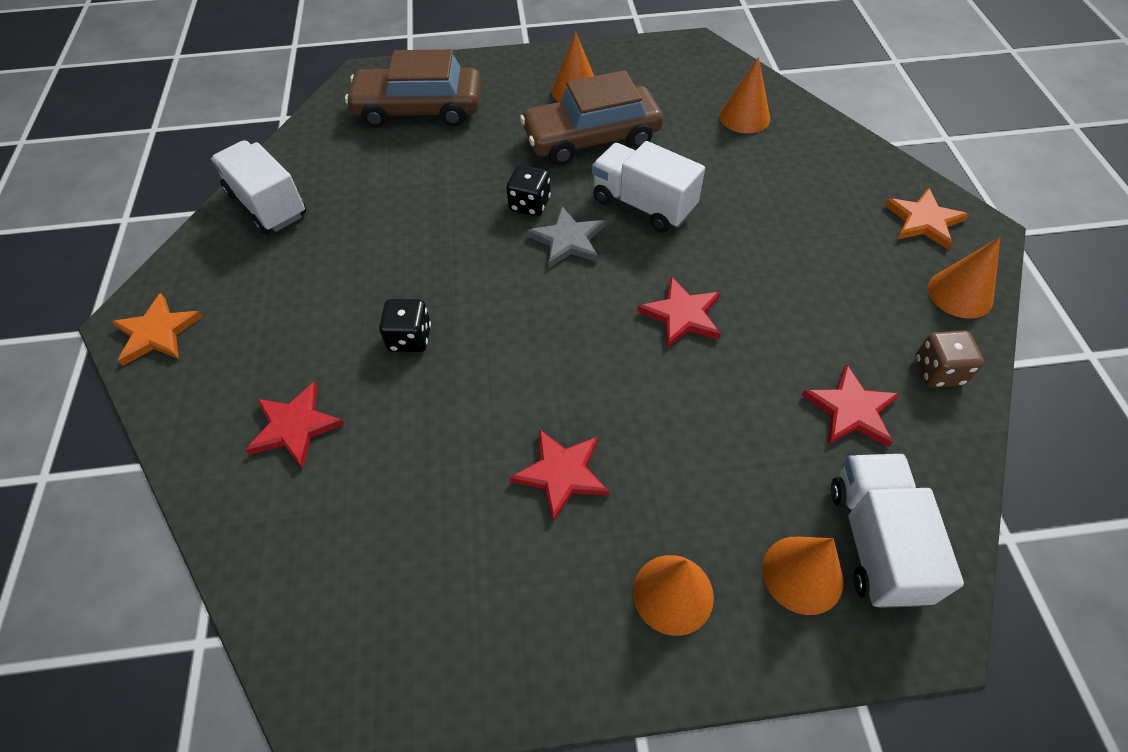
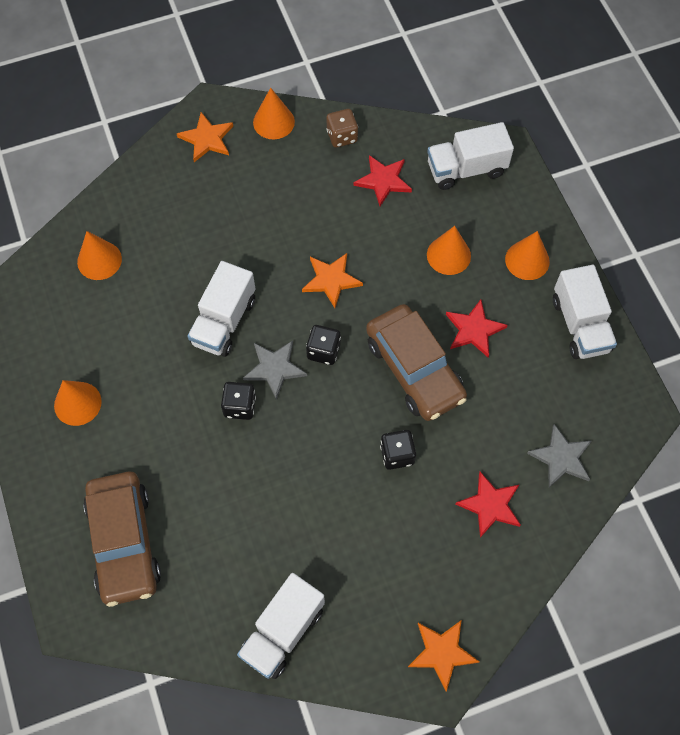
camera: 105 degrees left, 10 degrees up
(315, 540) = (561, 458): none -> grey star
(526, 648) = (580, 325): none -> white truck
(577, 289) = (323, 351): none -> black dice
(591, 138) = (146, 376): brown car -> brown car (414, 369)
(682, 315) = (331, 280): red star -> orange star
(802, 574) = (496, 201): orange cone -> orange cone (448, 255)

